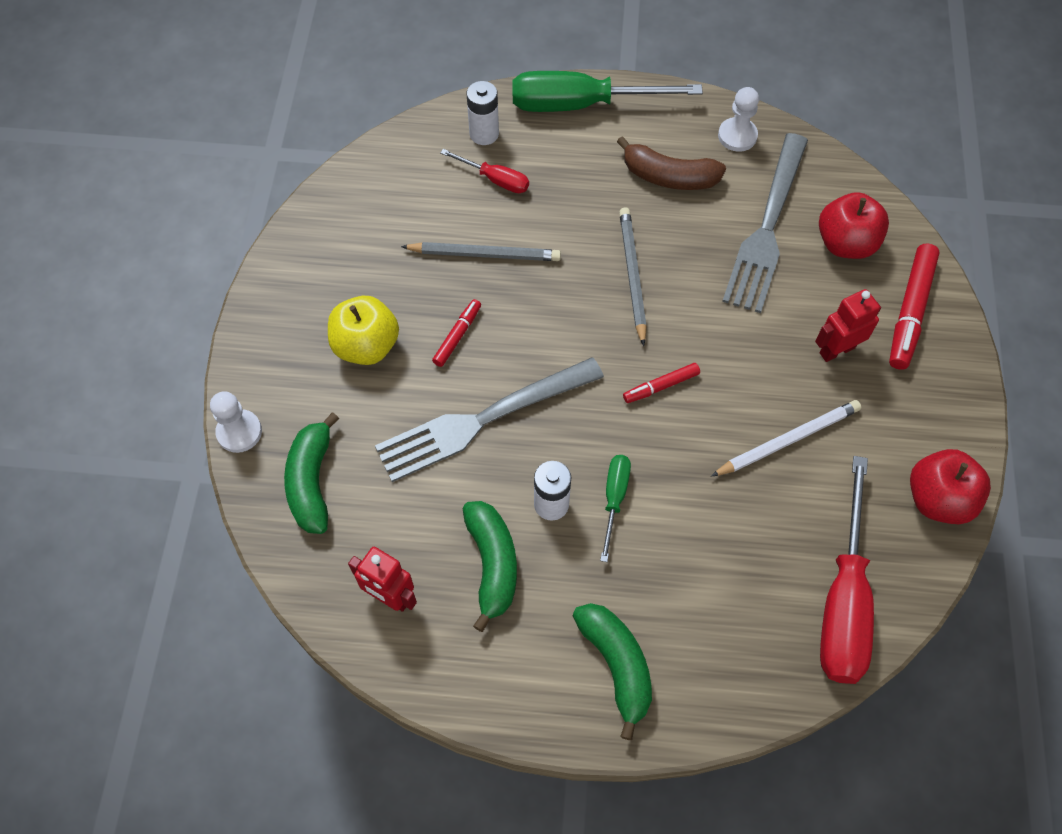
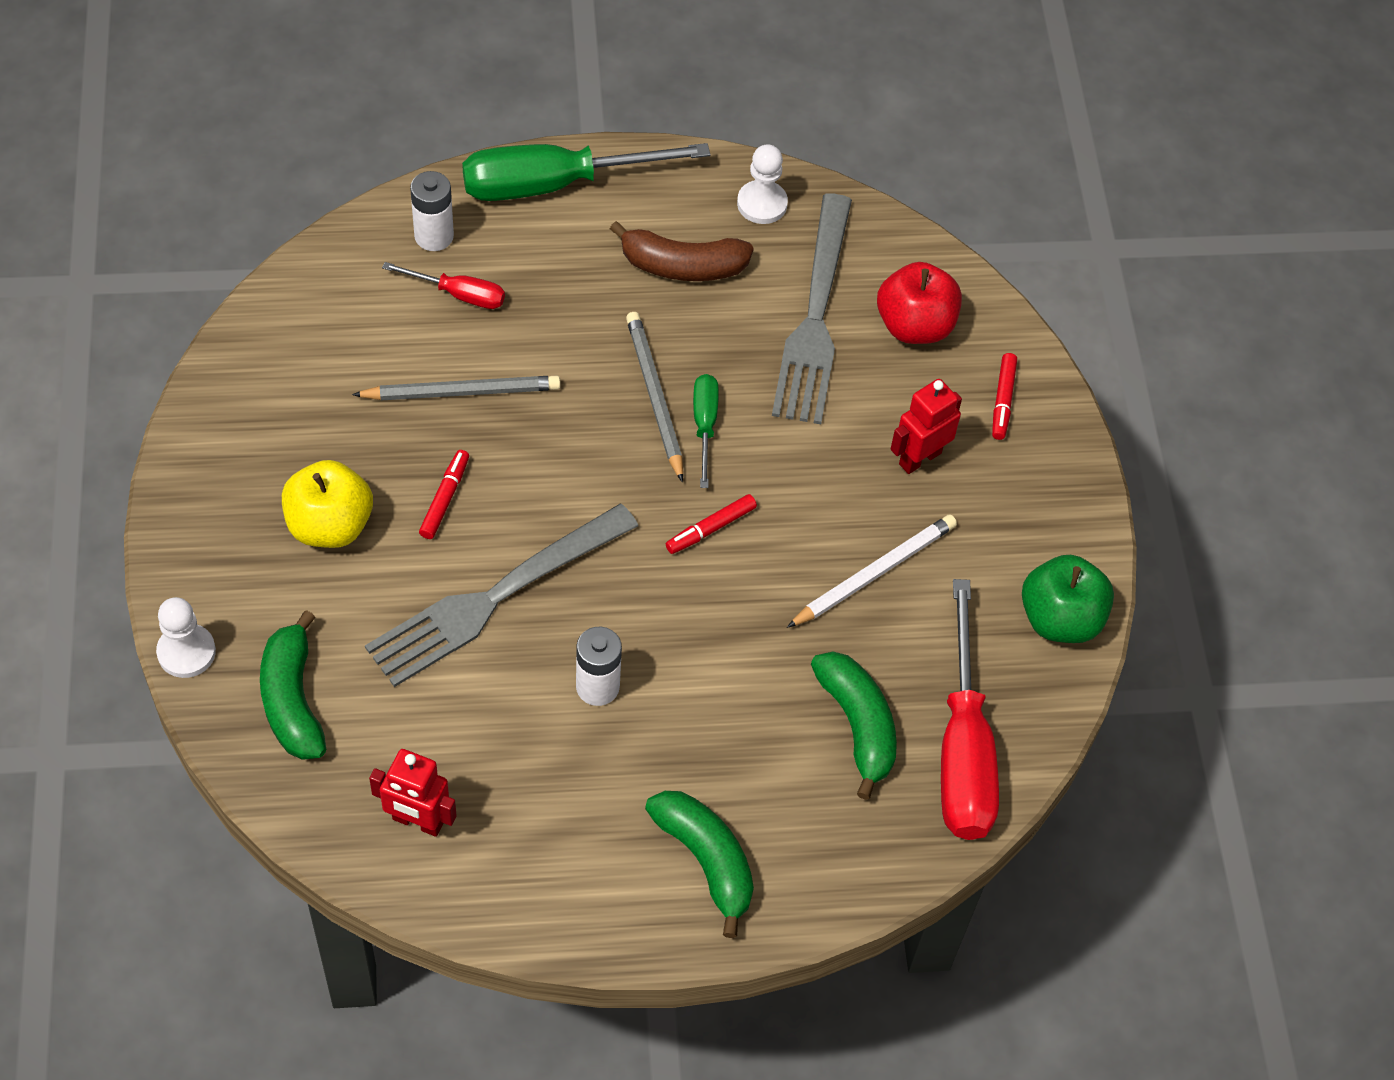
camera: 15 degrees left, 5 degrees down
(492, 564) = (537, 766): green banana -> green banana (857, 725)
(614, 499) = (673, 670): green screwdriver -> green screwdriver (704, 425)
(910, 311) = (1003, 400): red marker -> red marker, size x0.55
(938, 499) = (1060, 619): red apple -> green apple

